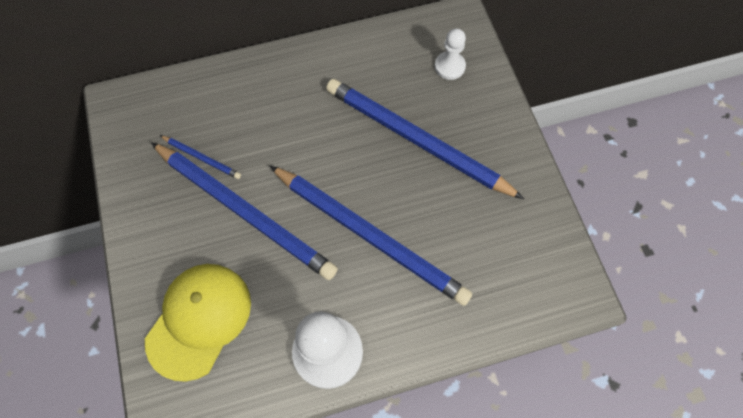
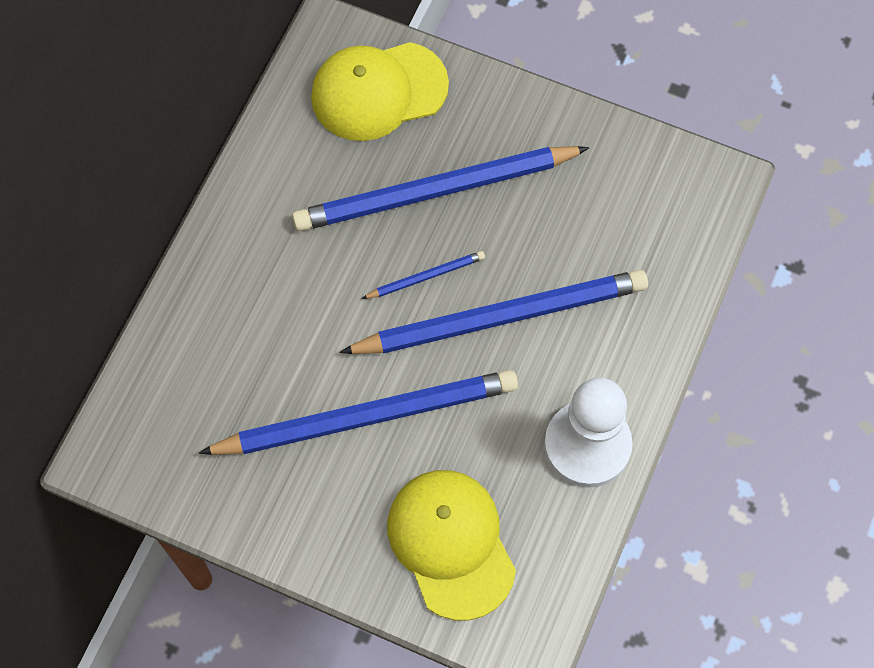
camera: 50 degrees left, 0 degrees up
(202, 158) = (262, 416): blue pencil -> blue pencil (426, 276)
(449, 66) = (378, 91): white pawn -> yellow cap

